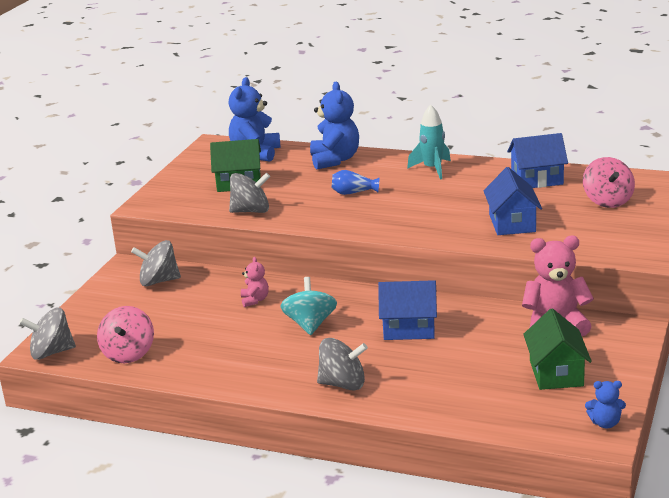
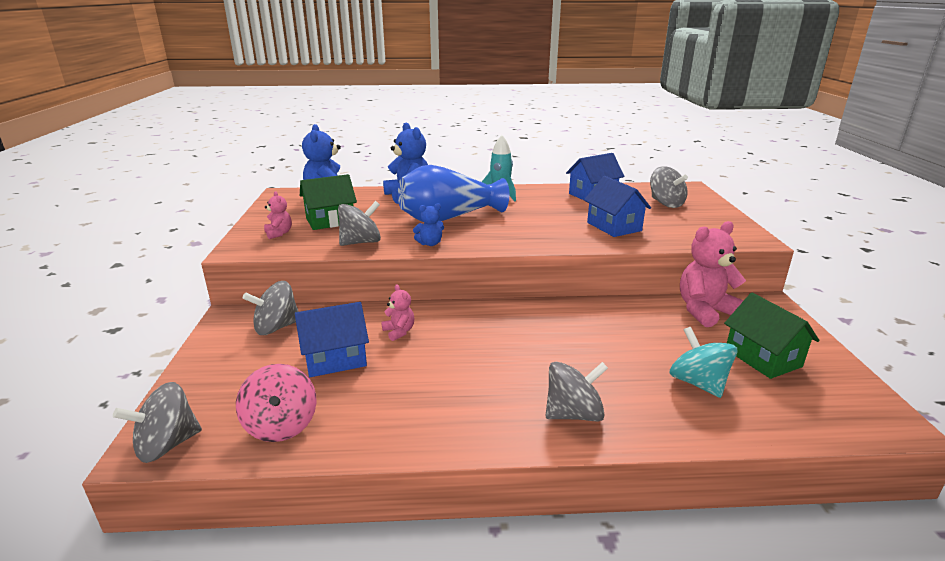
camera: 25 degrees left, 0 degrees up
(185, 192) = (279, 233): none -> pink teddy bear
(310, 324) = (478, 348): turquoise spinning top -> turquoise spinning top (698, 383)
(353, 193) = (449, 218): blue vase -> blue vase, size x2.39
(409, 329) = (581, 336): blue house -> blue house (335, 359)
(605, 423) = (873, 404): blue teddy bear -> blue teddy bear (430, 243)
(607, 201) = (666, 203): pink spinning top -> grey spinning top

